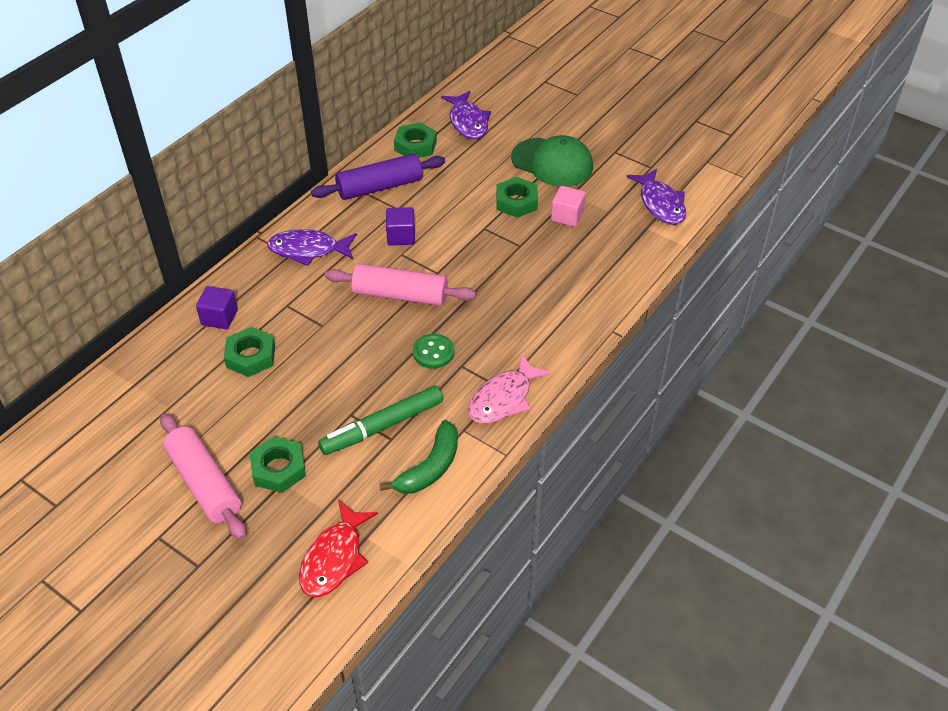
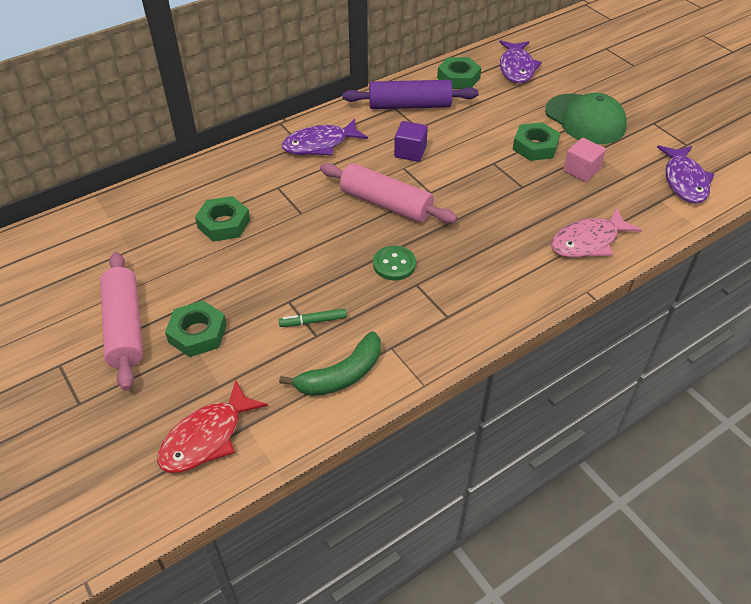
camera: 20 degrees right, 0 degrees up
(219, 317) = (214, 183): purple cube -> none
(308, 250) = (320, 144): purple fish -> purple fish turned 45 degrees counterclockwise
(382, 426) = (313, 321): green marker -> green marker, size x0.49
(503, 398) = (445, 327): pink fish -> pink fish (588, 241)

